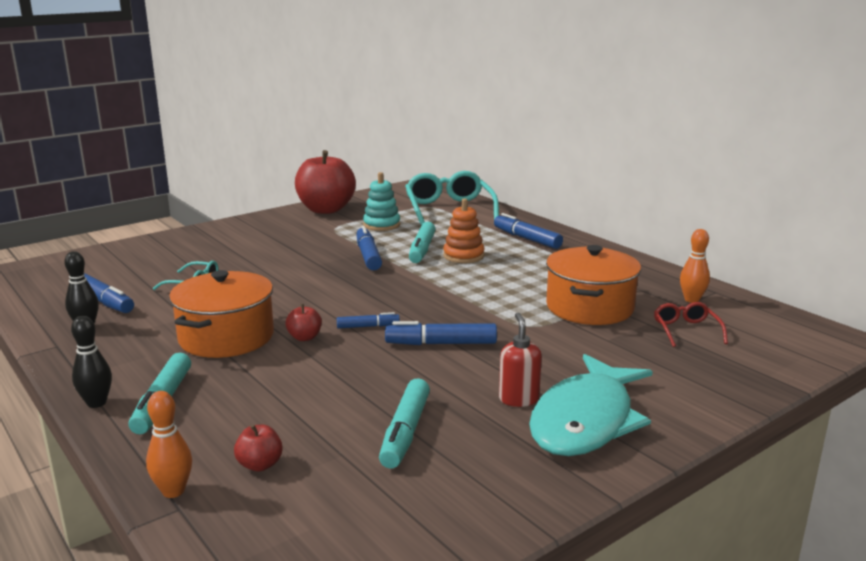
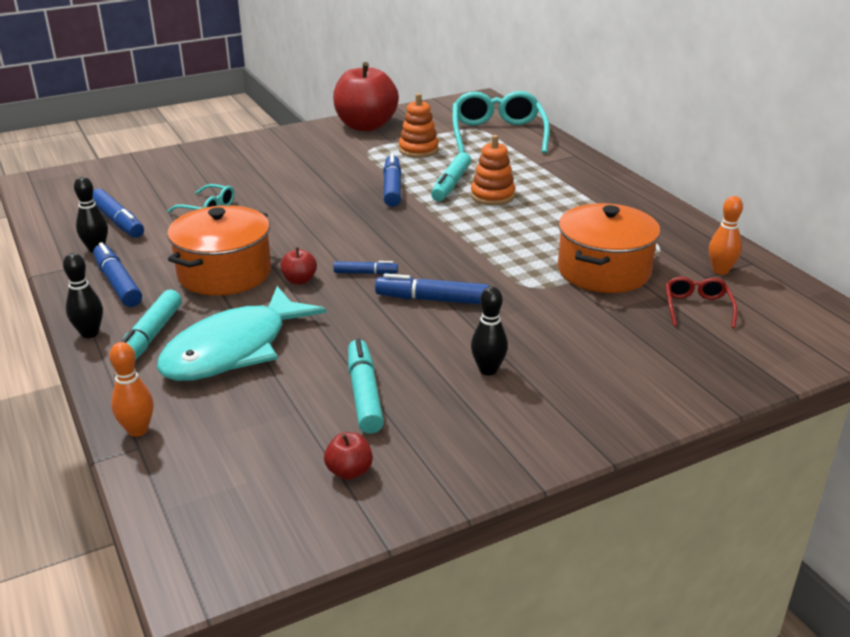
camera: 10 degrees right, 10 degrees up
(260, 465) = (220, 413): red apple -> red apple (349, 471)
(381, 225) = (418, 150): turquoise stacking toy -> orange stacking toy
(405, 432) = (364, 394): turquoise marker -> turquoise marker turned 150 degrees clockwise
(518, 399) = (488, 370): red soap dispenser -> black bowling pin
(527, 239) = (569, 179): blue marker -> blue marker (118, 283)
(586, 420) = (547, 400): turquoise fish -> turquoise fish (234, 349)

